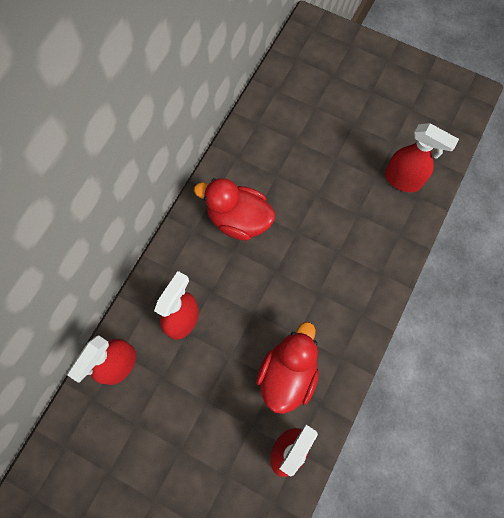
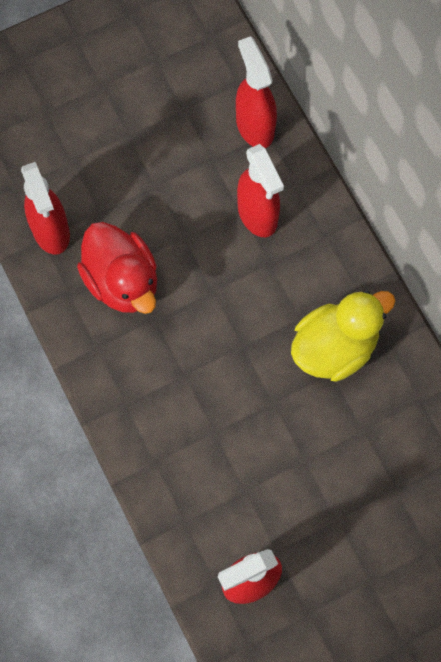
camera: 125 degrees right, 0 degrees up
(238, 219) = (335, 347): red duck -> yellow duck

